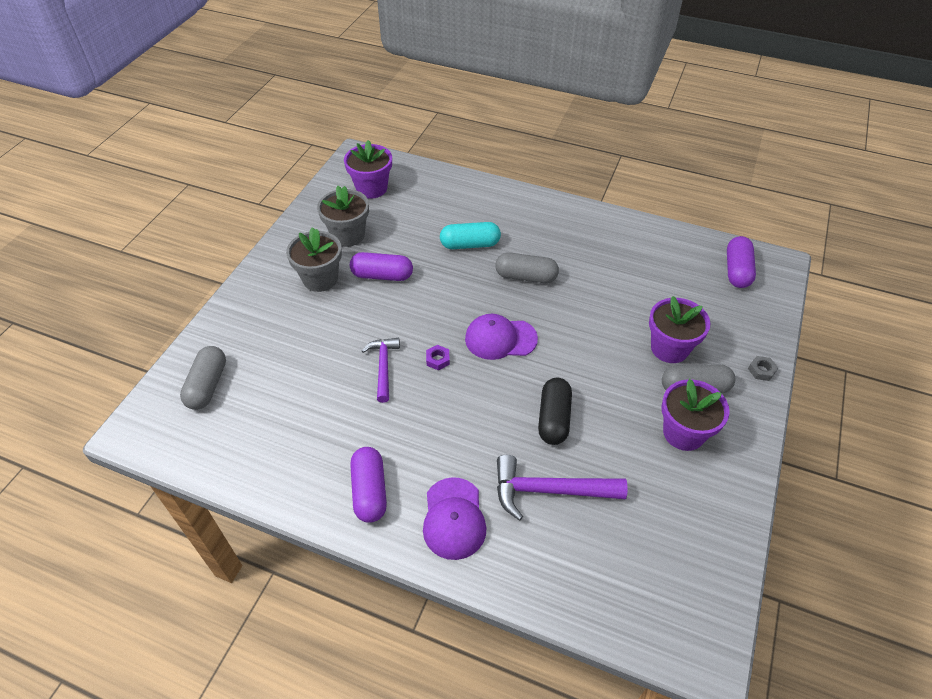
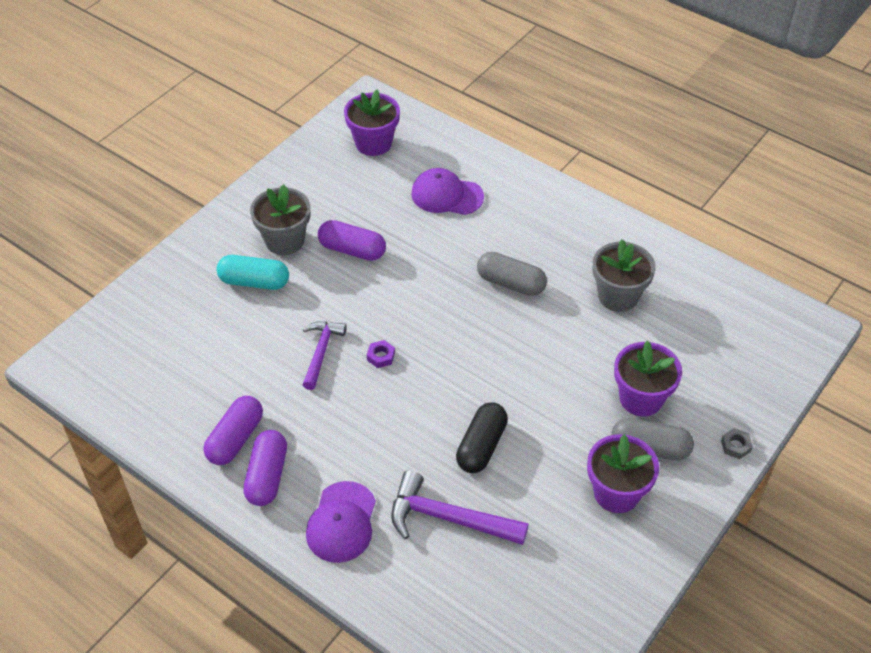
camera: 15 degrees right, 0 degrees up
(207, 385) = (138, 333): grey capsule -> none
(348, 235) = (329, 195): grey flower pot -> grey flower pot (618, 296)
(470, 244) = (461, 232): turquoise capsule -> turquoise capsule (254, 281)
(500, 339) = (456, 348): purple cap -> purple cap (446, 195)
(737, 271) = (761, 326): purple capsule -> purple capsule (235, 439)

